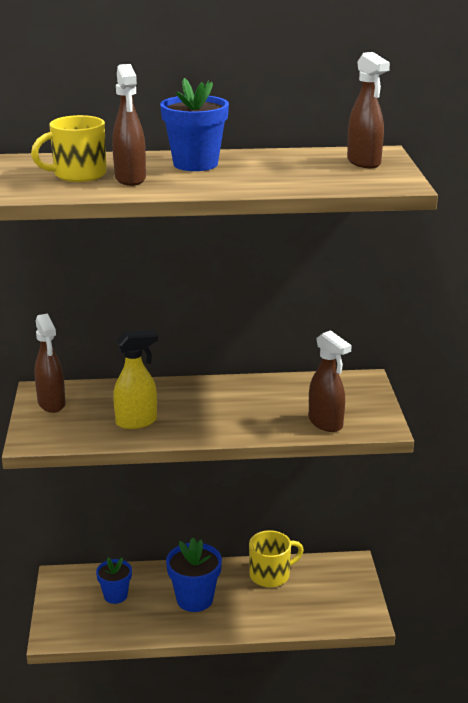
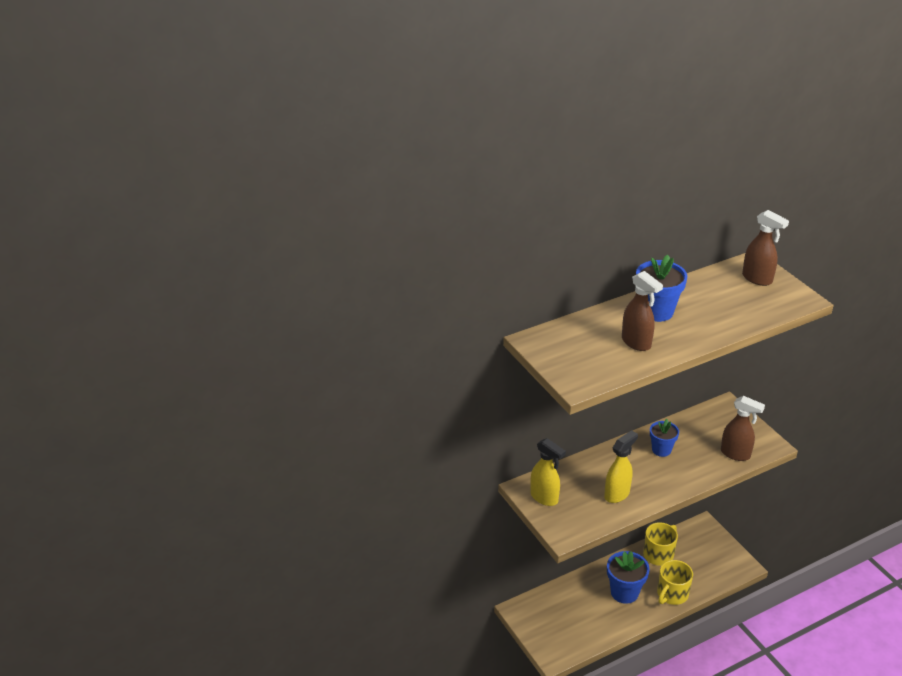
camera: 25 degrees left, 10 degrees up
(52, 404) = (544, 498): brown spray bottle -> yellow spray bottle
(78, 174) = (596, 347): yellow mug -> yellow mug (672, 594)
(115, 595) = (569, 610): blue flower pot -> blue flower pot (661, 450)

